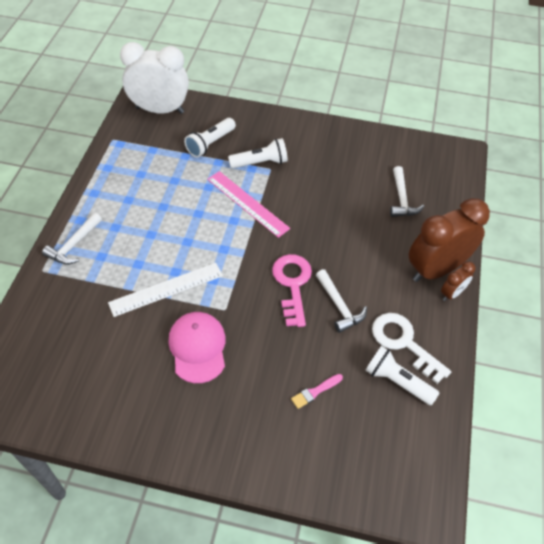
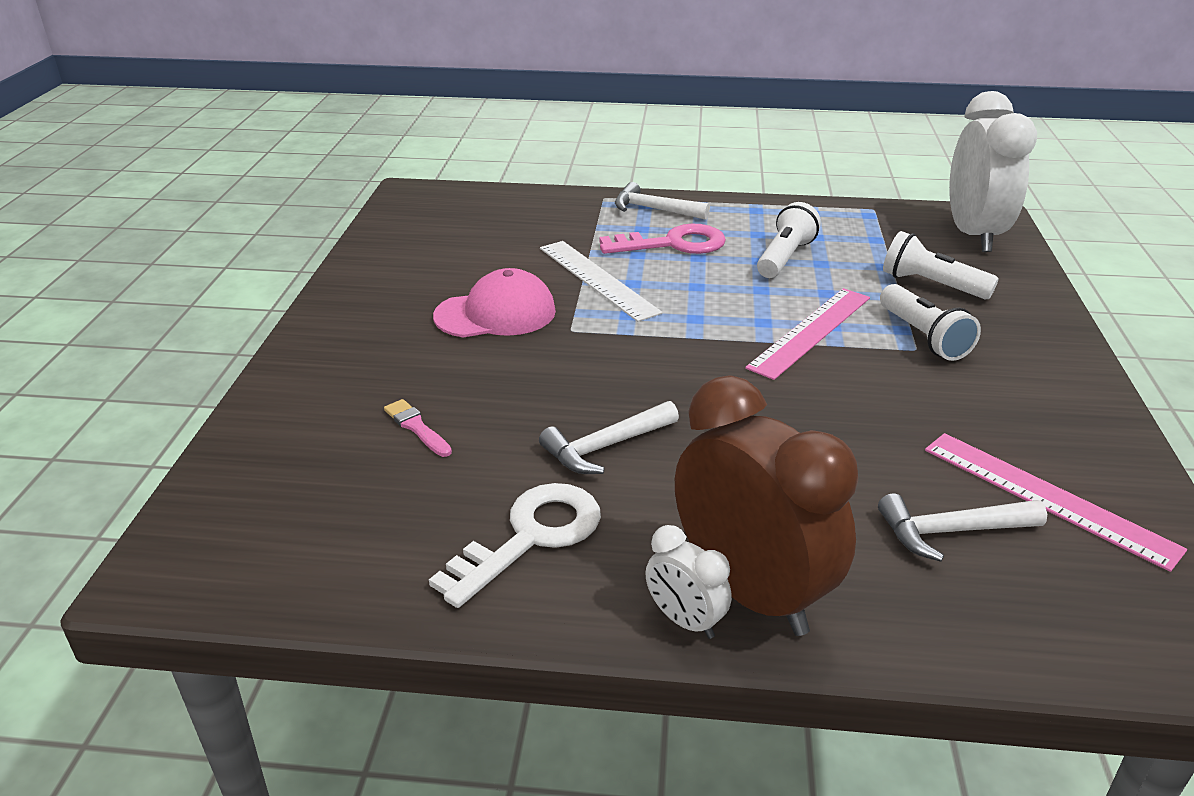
camera: 85 degrees right, 20 degrees down
(292, 284) = (641, 390): pink key -> pink key (673, 244)
(382, 164) = (1047, 497): none -> pink ruler
(397, 381) = (437, 528): white flashlight -> white flashlight (785, 257)
(452, 293) = (685, 620): brown clock -> white clock

